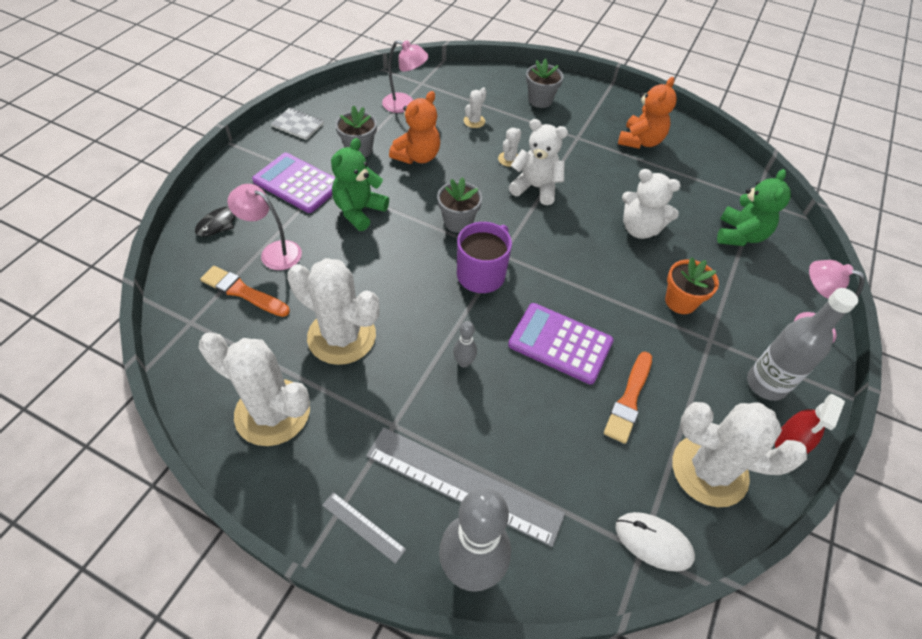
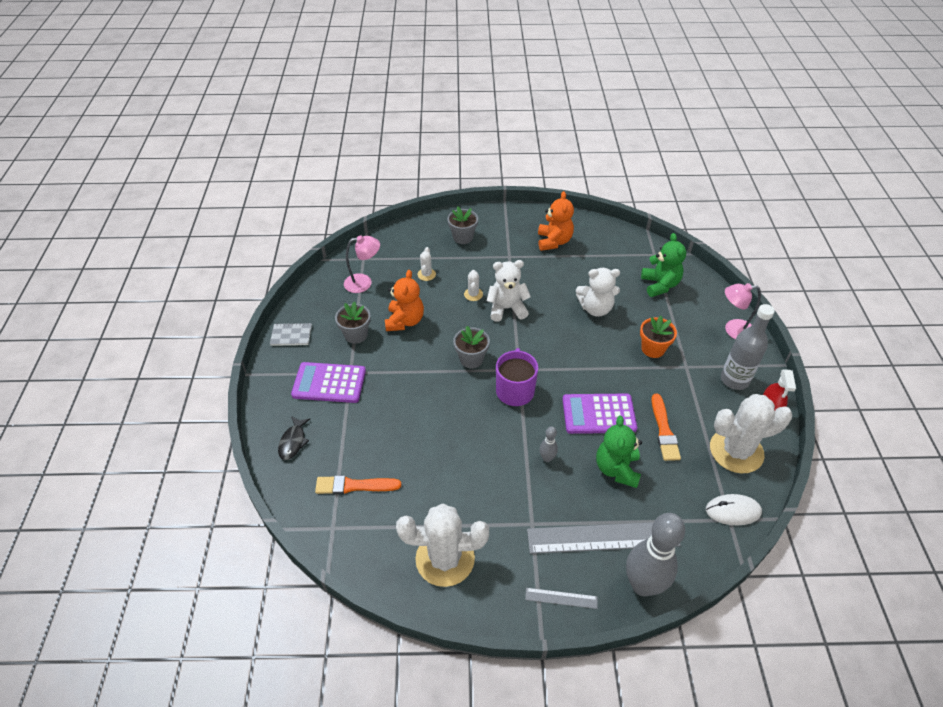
camera: 25 degrees left, 5 degrees down
(274, 252) = (353, 445): pink lamp -> none
(342, 336) = (452, 482): white cactus -> none
(359, 211) = (393, 383): green teddy bear -> green teddy bear (616, 469)

